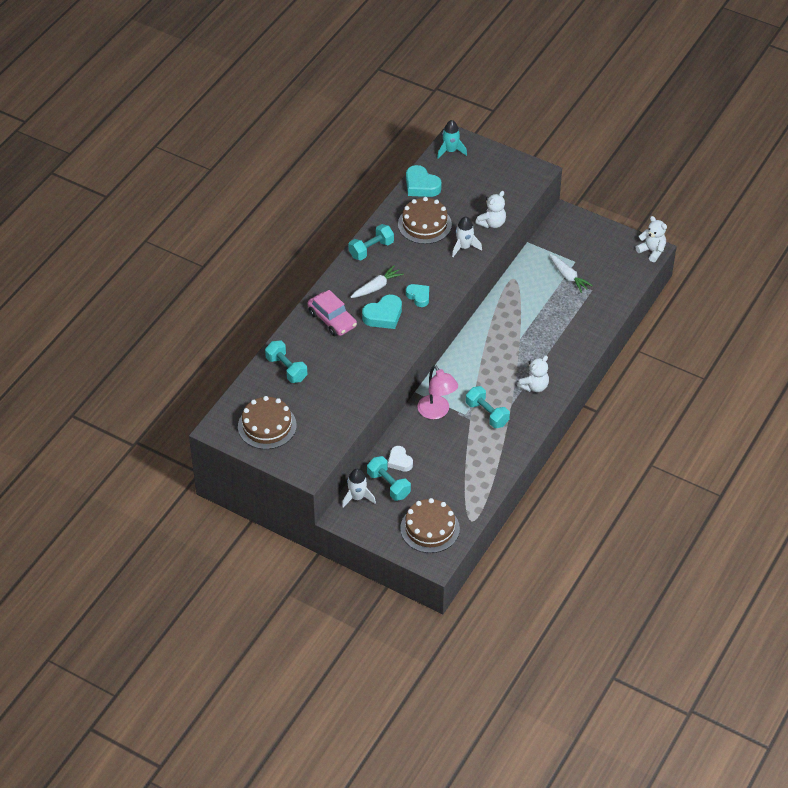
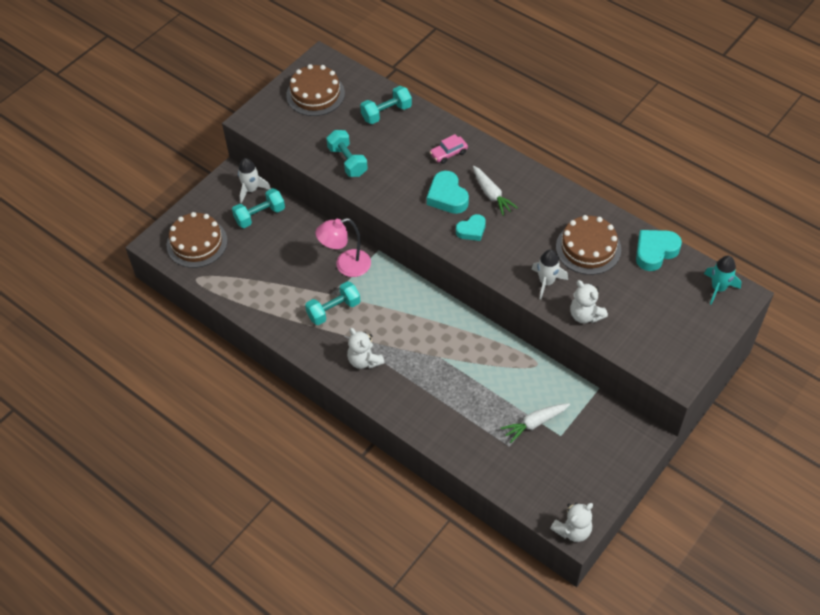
camera: 100 degrees right, 5 degrees up
(332, 319) = (448, 153): pink car -> pink car, size x0.62
(371, 249) = (551, 195): turquoise dumbbell -> turquoise dumbbell (347, 161)
(399, 461) = (288, 227): white heart -> none

